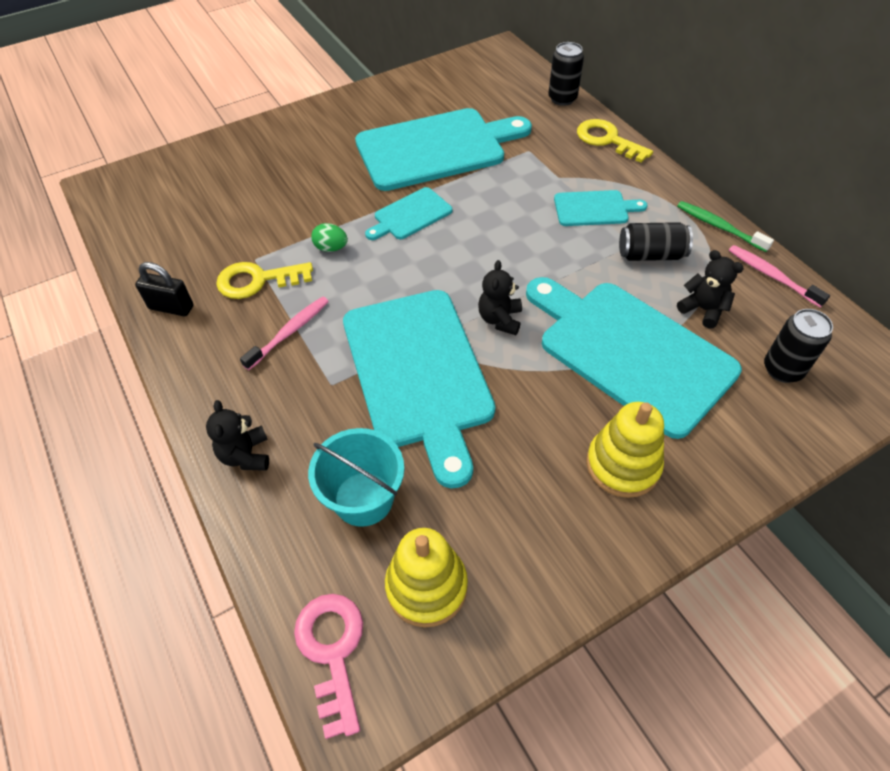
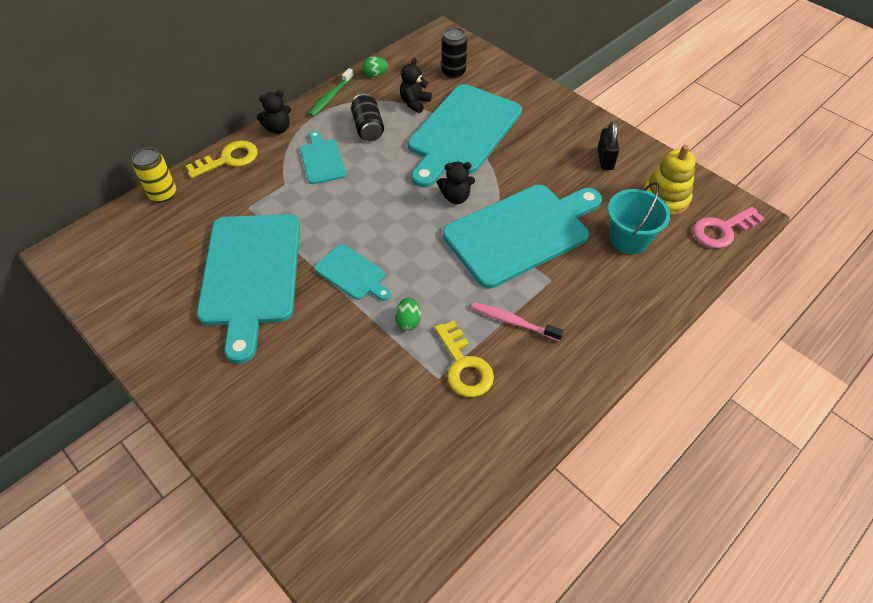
camera: 105 degrees left, 0 degrees up
(171, 307) = (518, 425): black padlock -> black padlock (605, 159)
(246, 455) = (631, 312): black teddy bear -> black teddy bear (278, 128)
(436, 148) = (250, 274): turquoise cutting board -> turquoise cutting board turned 150 degrees counterclockwise
(562, 98) = (163, 194): black can -> yellow can
(607, 140) = (229, 159): yellow key -> yellow key turned 150 degrees counterclockwise
(622, 465) = (549, 130): yellow stacking toy -> none
(772, 276) = (375, 75): pink toothbrush -> green egg

